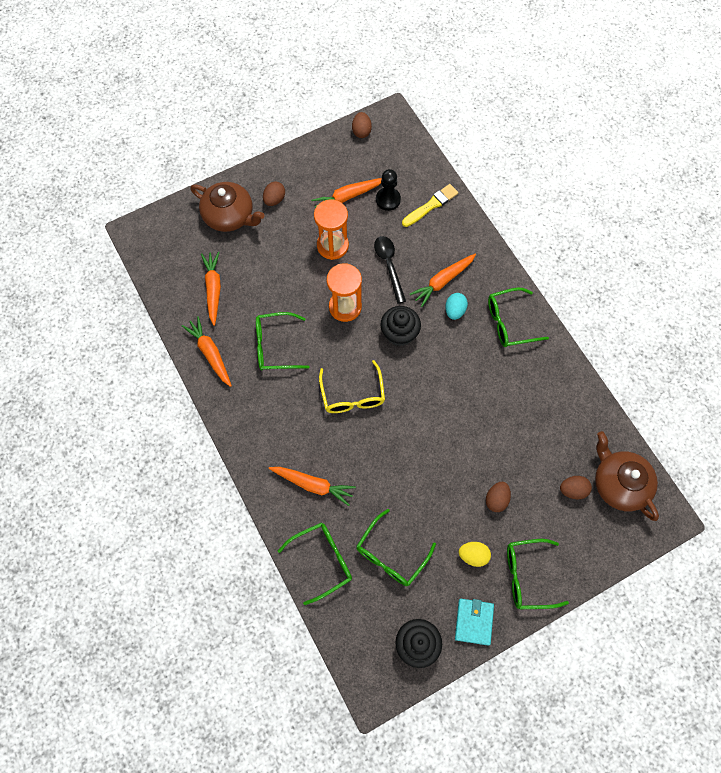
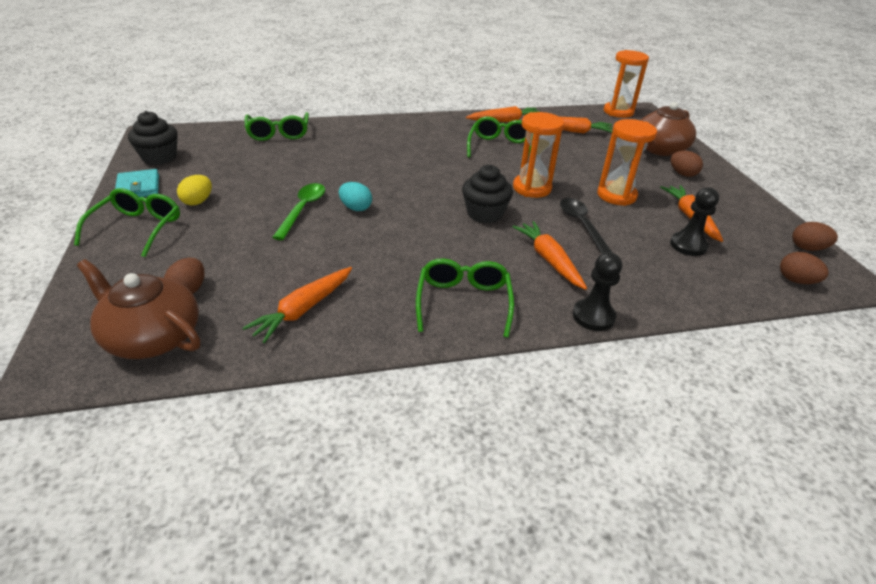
camera: 105 degrees right, 30 degrees down
(147, 252) = (618, 112): none -> orange hourglass
(313, 485) = (349, 140): orange carrot -> orange carrot (304, 309)
(352, 395) = (424, 173): yellow glasses -> none
(389, 266) = (582, 225): black spoon -> black spoon turned 105 degrees counterclockwise
(391, 555) = (249, 161): green glasses -> none
(431, 205) = (680, 279): yellow brush -> none
(450, 466) = (303, 210): none -> green spoon
(455, 311) = (500, 259): turquoise egg -> turquoise egg (356, 208)
(474, 621) = (138, 187): turquoise wallet -> turquoise wallet turned 45 degrees clockwise
(490, 251) = (593, 316): none -> black pawn
(496, 499) = (238, 230): brown egg -> brown egg (796, 280)
(619, 483) = (152, 337): brown teapot -> brown teapot turned 135 degrees counterclockwise

